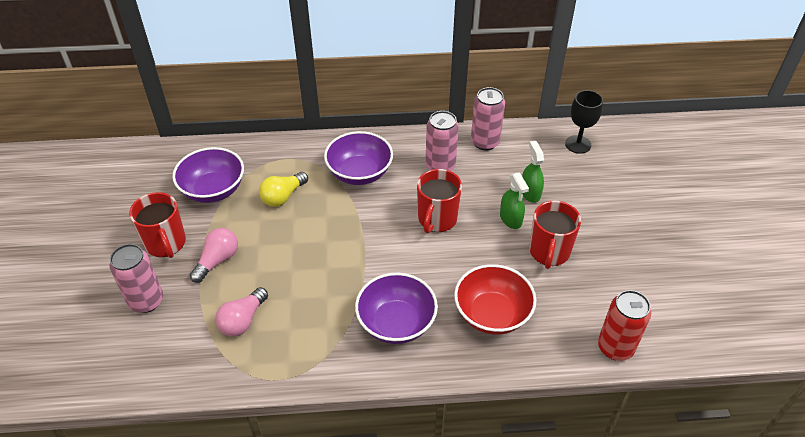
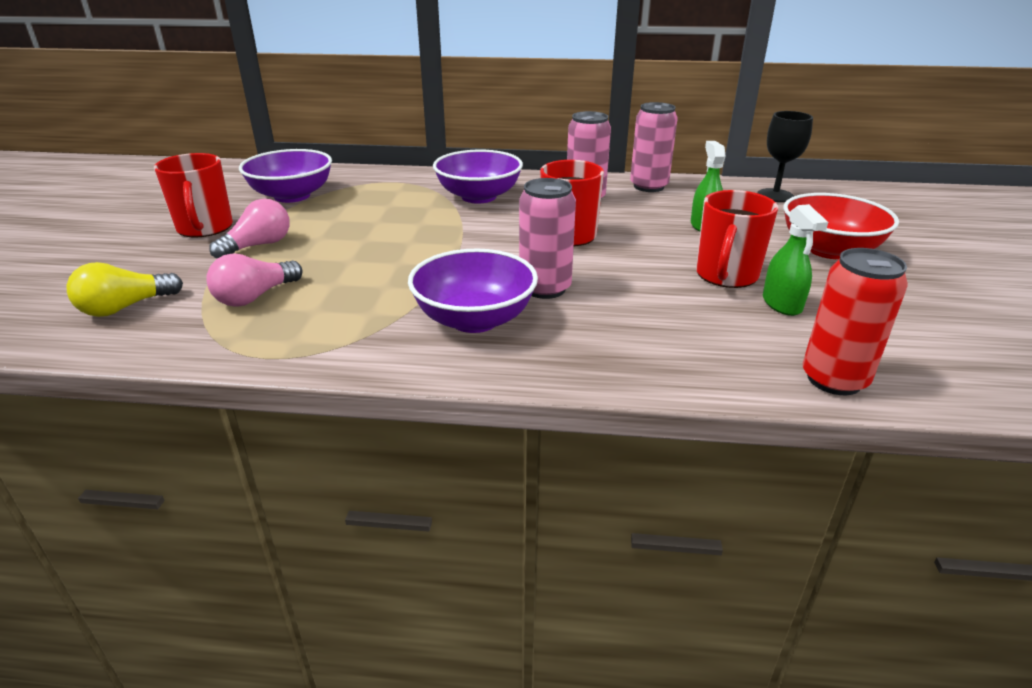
camera: 10 degrees right, 15 degrees down
(146, 301) = (141, 269): pink can -> pink can (545, 288)
(283, 196) = (374, 206): yellow light bulb -> yellow light bulb (125, 307)
(492, 314) = (626, 325): red bowl -> red bowl (829, 250)
(510, 219) = (672, 244): green spray bottle -> green spray bottle (782, 304)

